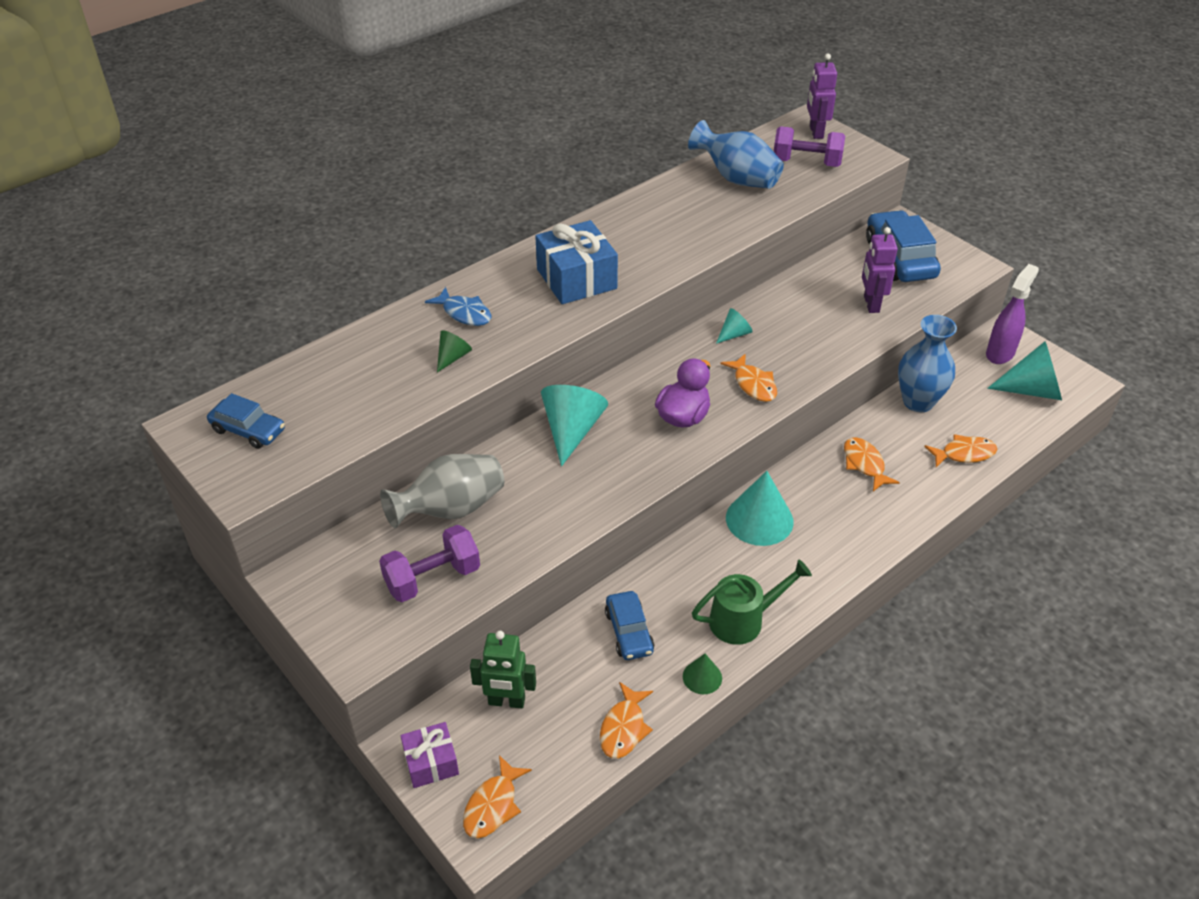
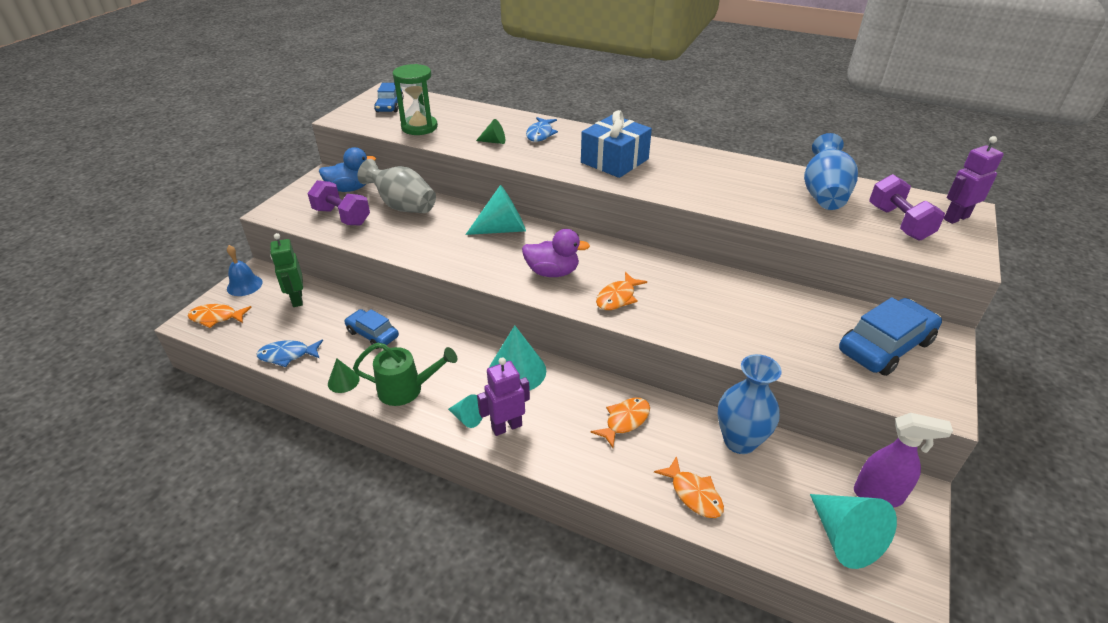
camera: 65 degrees right, 5 degrees down
(351, 415) = (419, 127): none -> green hourglass
(358, 556) = (350, 188): none -> blue duck
(431, 762) = (244, 285): purple gift -> blue bell
(624, 728) = (287, 355): orange fish -> blue fish
(629, 632) = (372, 334): blue car -> blue car turned 75 degrees clockwise
(734, 334) = (670, 273): turquoise cone -> turquoise cone (467, 418)
(744, 620) = (407, 389): green watering can -> green watering can turned 45 degrees counterclockwise
(871, 304) = (791, 341): purple robot -> purple robot (506, 427)

